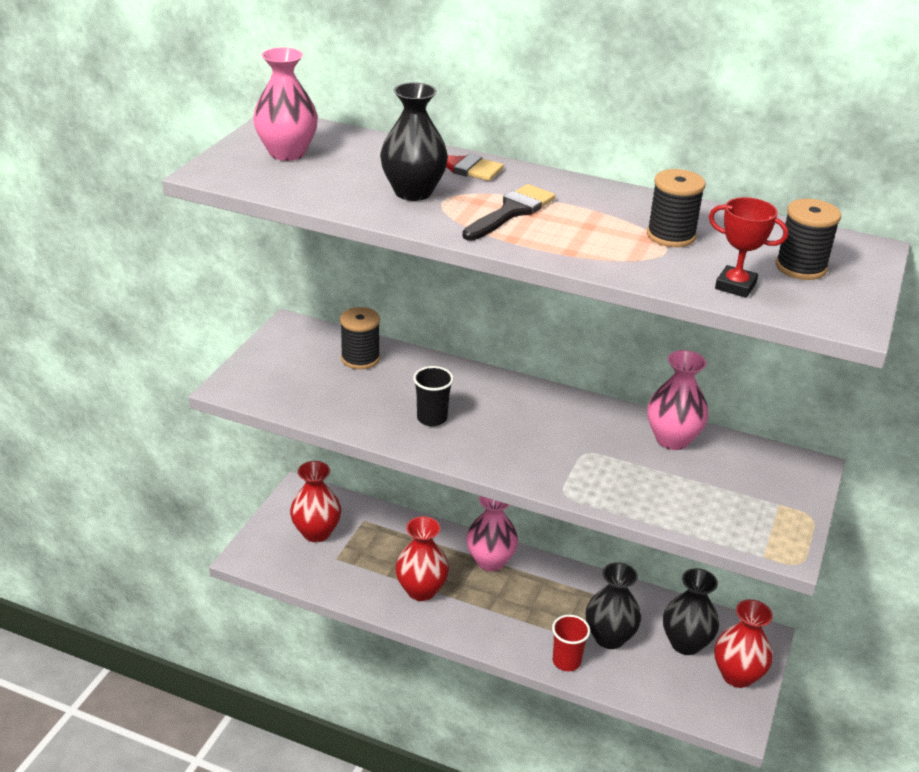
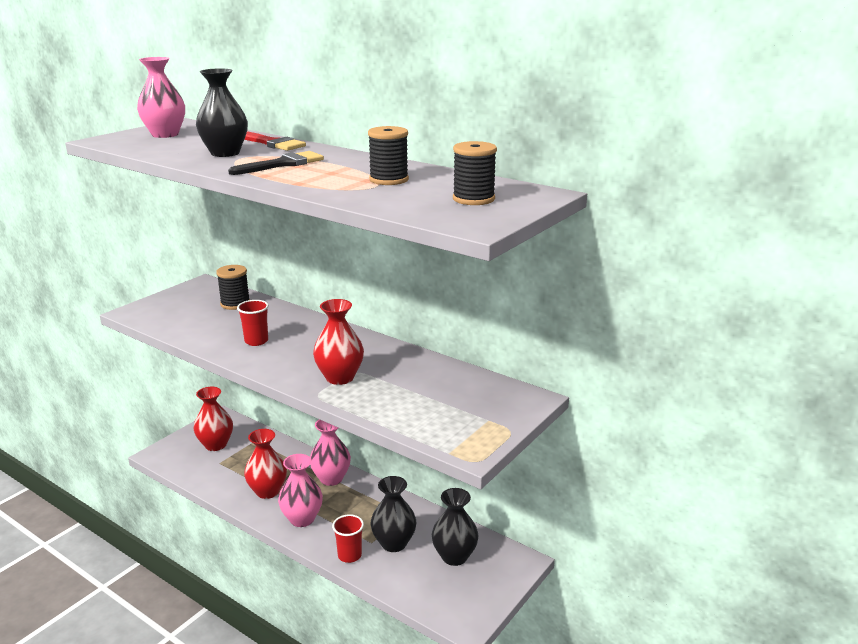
camera: 15 degrees right, 10 degrees down
(432, 418) = (256, 341): black cup -> red cup
(672, 439) = (431, 370): pink vase -> pink vase (302, 519)
(735, 286) = (405, 205): red trophy -> none
(737, 675) = (485, 586): red vase -> red vase (340, 377)

